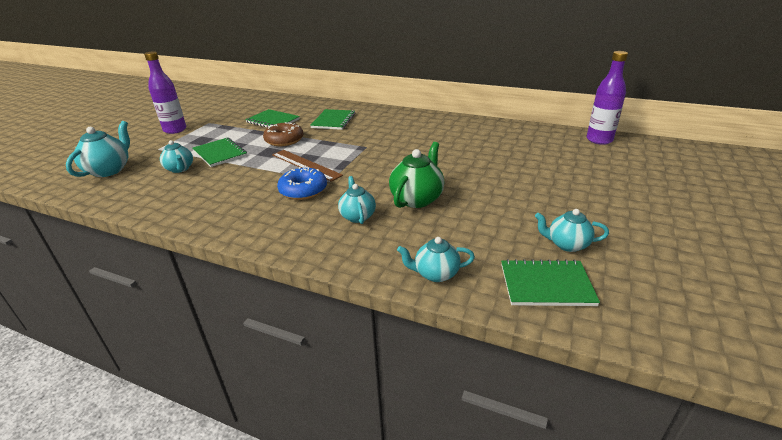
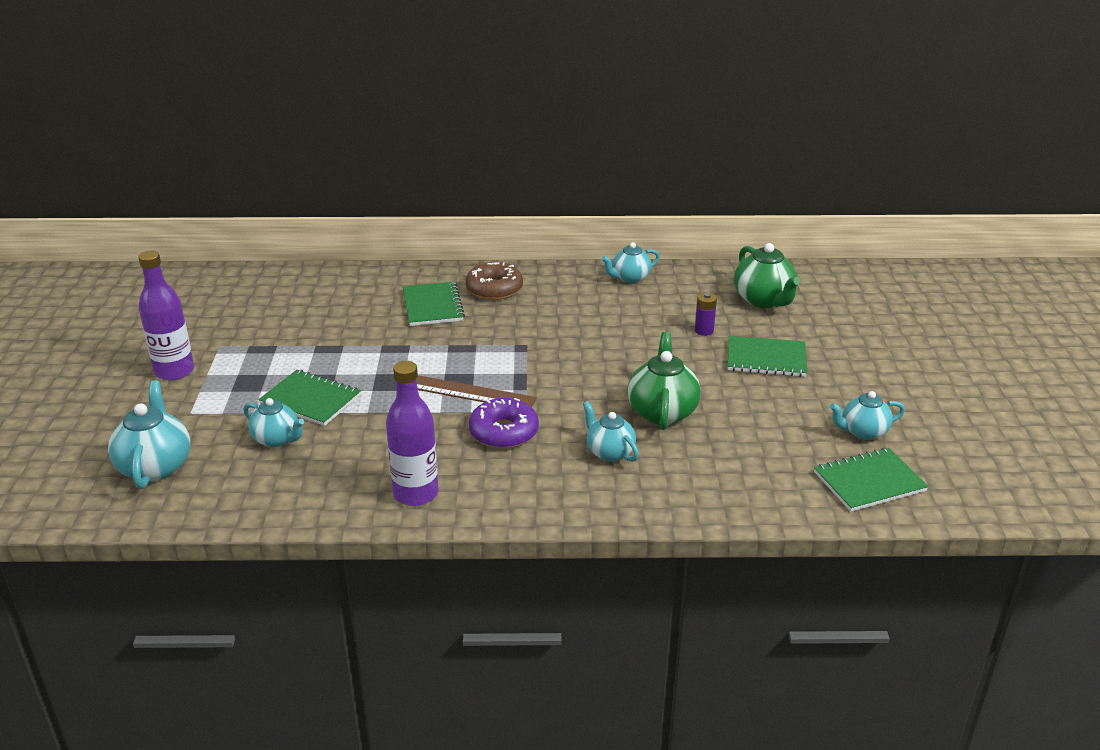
camera: 25 degrees left, 0 degrees up
(273, 121) = (331, 323): green notebook -> green notebook (766, 359)
(284, 140) = (390, 356): brown donut -> brown donut (494, 289)
(303, 190) = (504, 432): blue donut -> purple donut
(435, 274) = (755, 499): turquoise teapot -> turquoise teapot (630, 278)
(488, 157) = (704, 331): none -> purple battery
(546, 147) = (764, 300): none -> green teapot
(599, 140) = (819, 277): purple bottle -> purple bottle (416, 493)

